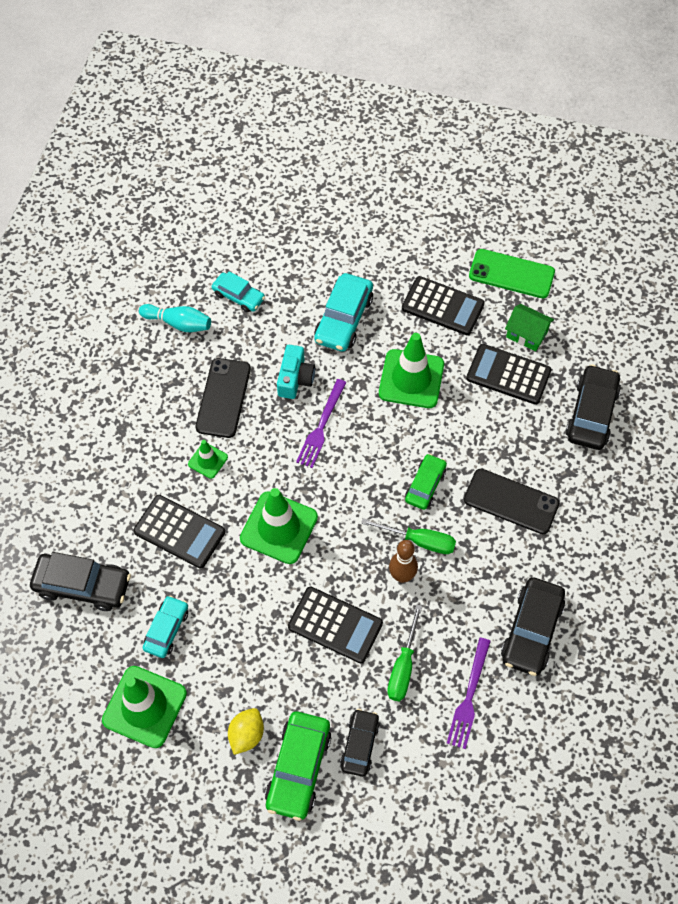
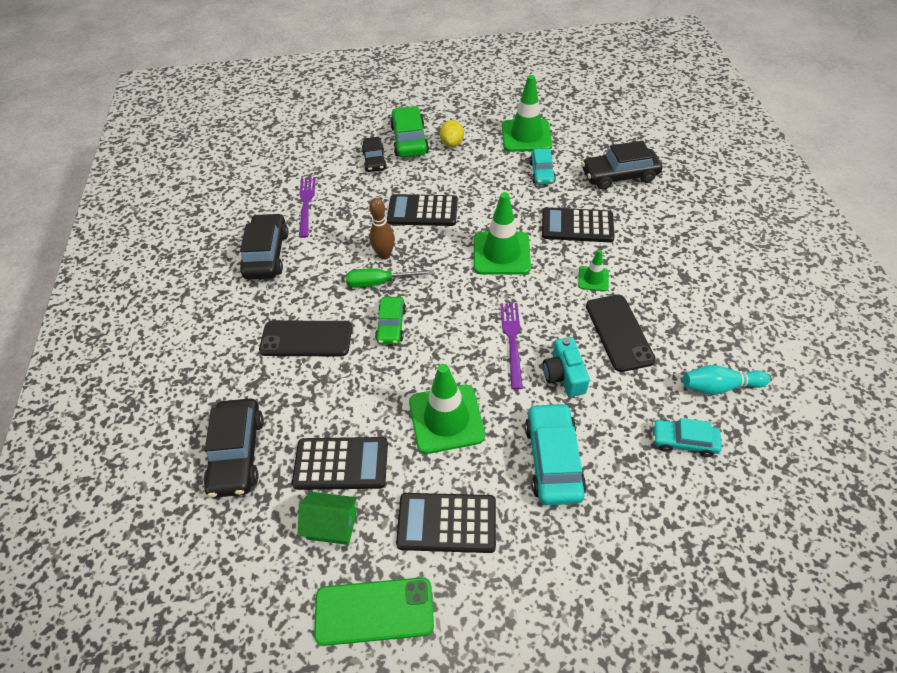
camera: 160 degrees right, 10 degrees down
(403, 666) = (361, 205): green screwdriver -> none

